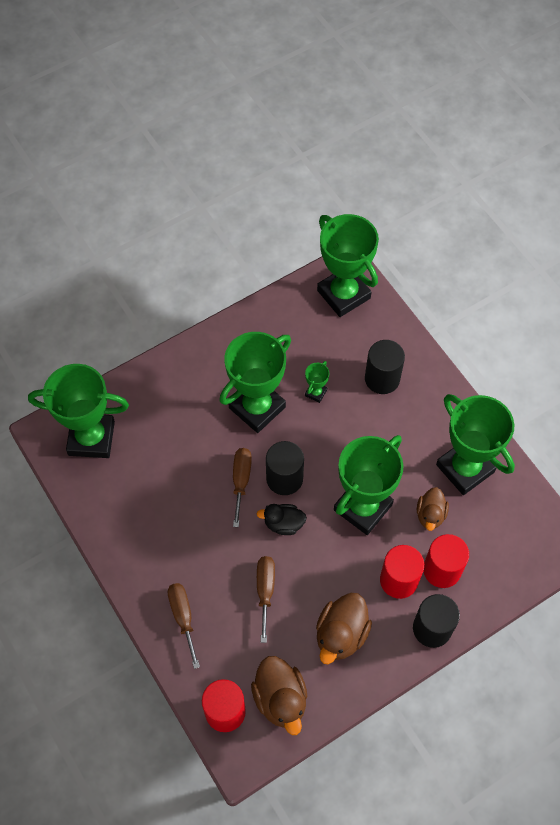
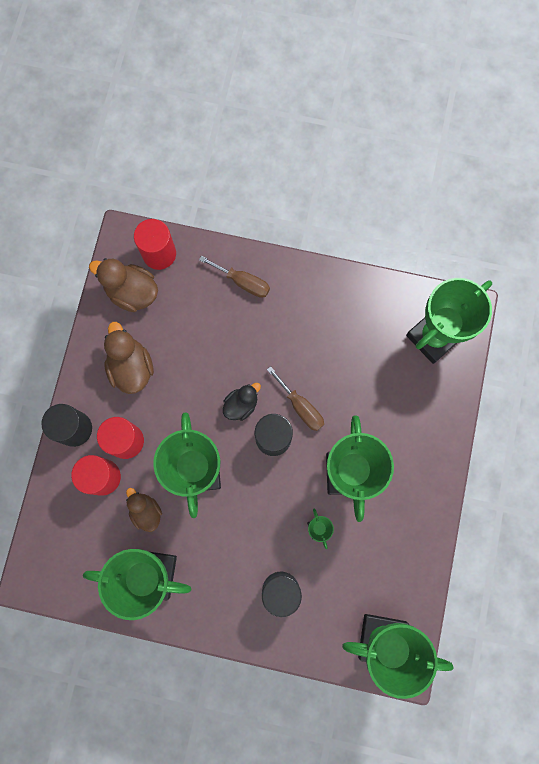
camera: 135 degrees right, 15 degrees up
(265, 591) = (208, 348): brown screwdriver -> none

